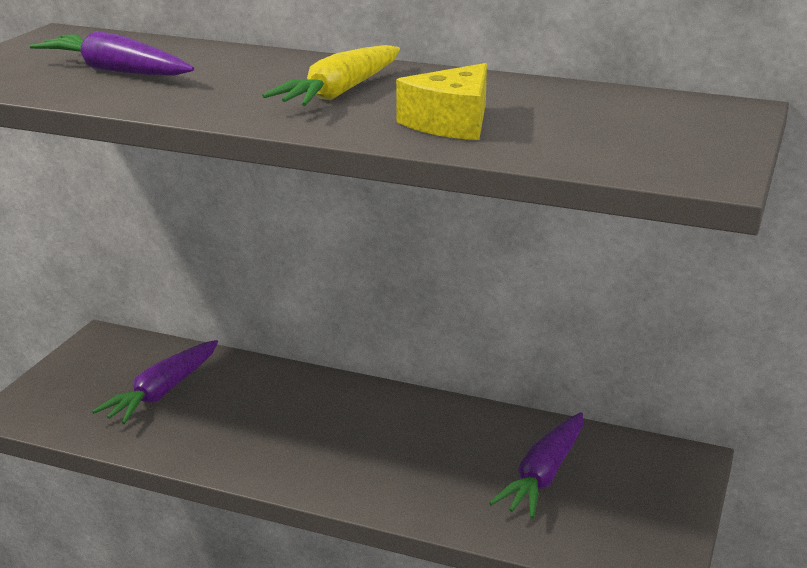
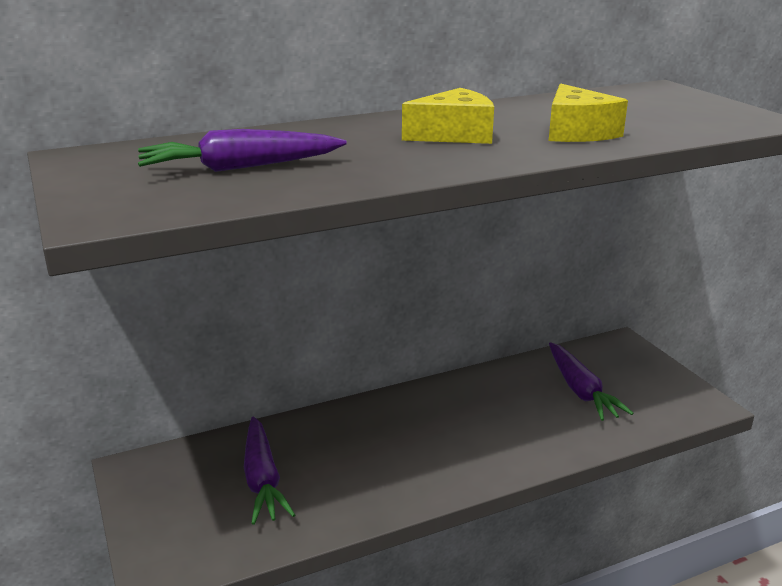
camera: 45 degrees left, 0 degrees up
(340, 92) = (454, 135): yellow carrot -> yellow cheese

